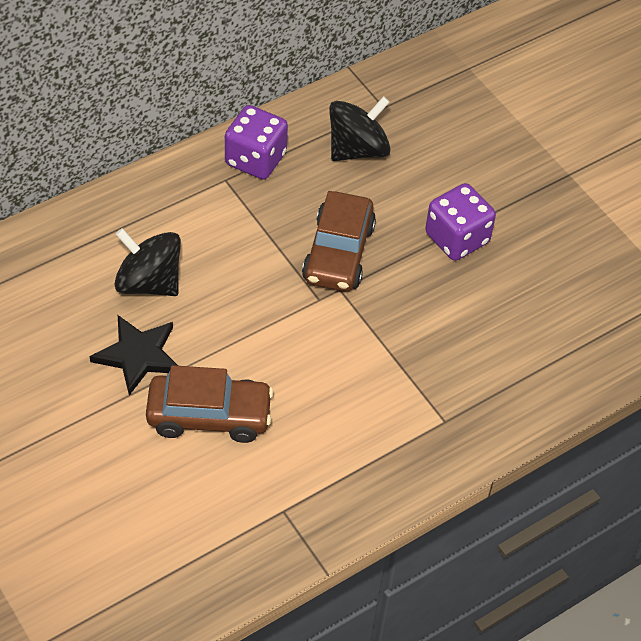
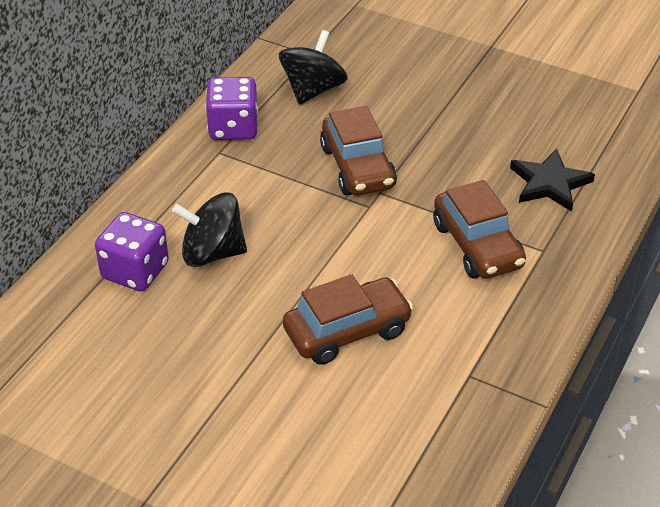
camera: 25 degrees left, 10 degrees down
(138, 355) = (247, 312): black star -> black star (549, 183)
(387, 387) = (477, 245): none -> brown car
(457, 238) = (443, 120): purple dice -> purple dice (135, 271)

